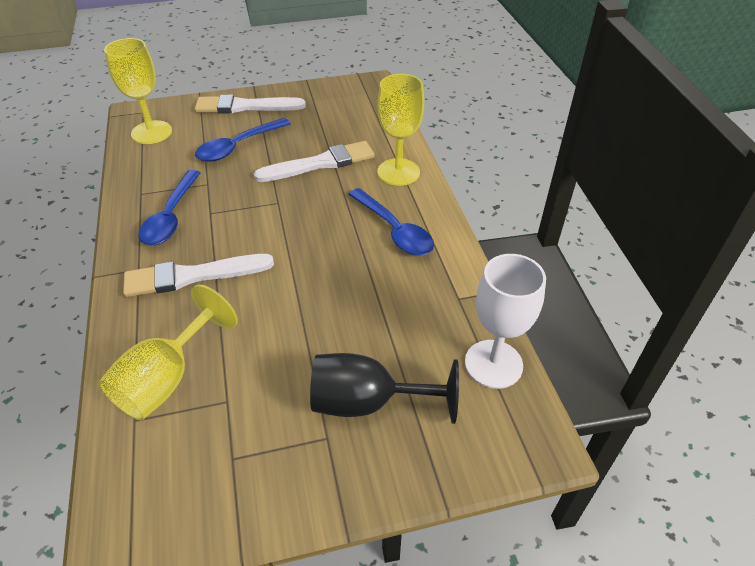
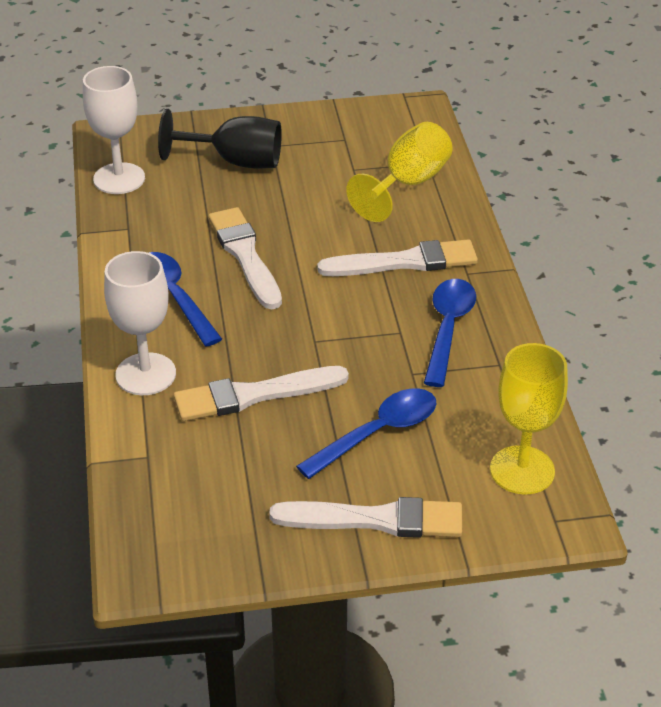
camera: 175 degrees left, 5 degrees down
(340, 273) = (245, 255): none -> white brush
(398, 172) = (145, 374): yellow goblet -> white goblet

